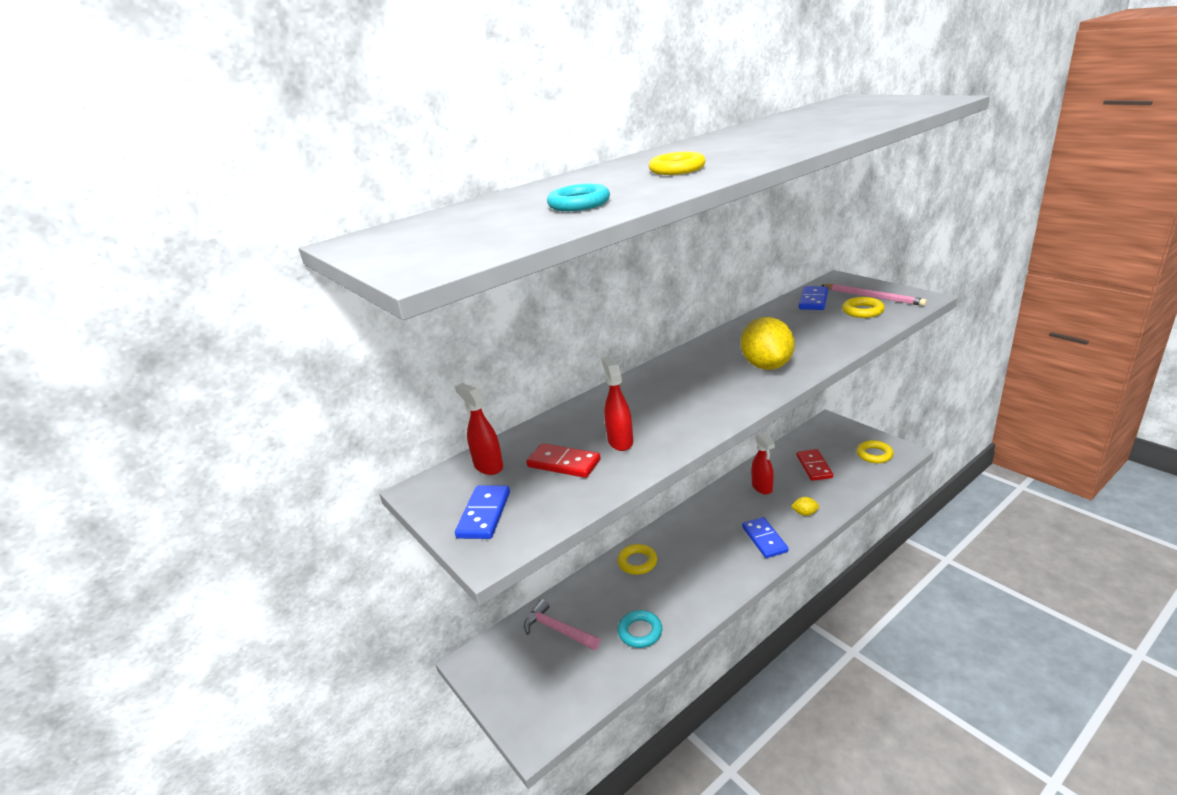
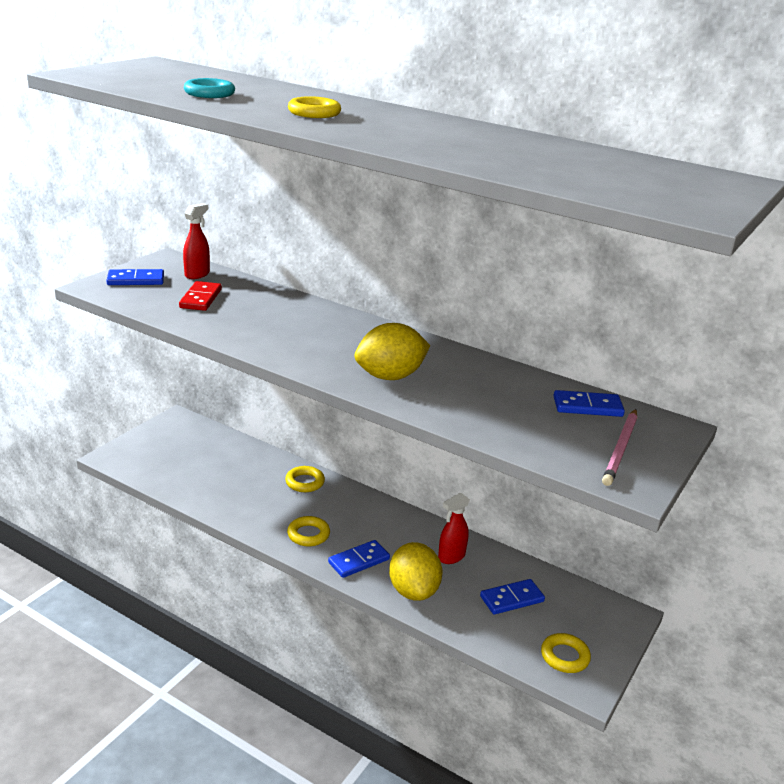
camera: 65 degrees right, 0 degrees up
(558, 629) = (215, 451): pink hammer -> none
(620, 441) = (234, 316): red spray bottle -> none
(640, 632) = (217, 493): turquoise ring -> none
(805, 513) = (413, 591): yellow lemon -> yellow lemon, size x2.29
(814, 466) = (512, 599): red domino -> blue domino
(862, 311) = (566, 438): yellow ring -> yellow ring (308, 534)

